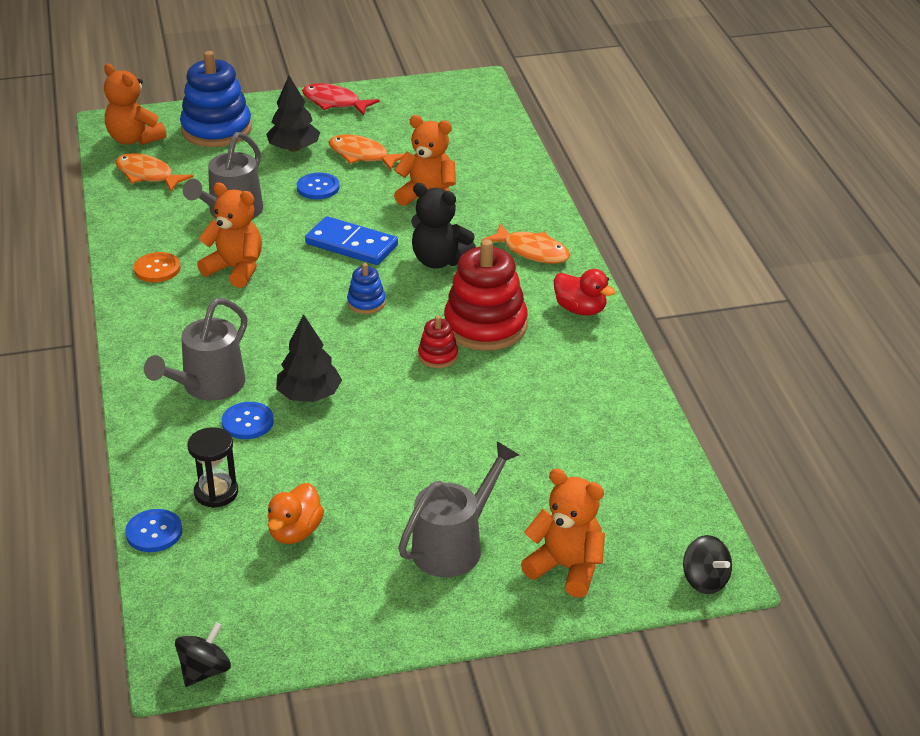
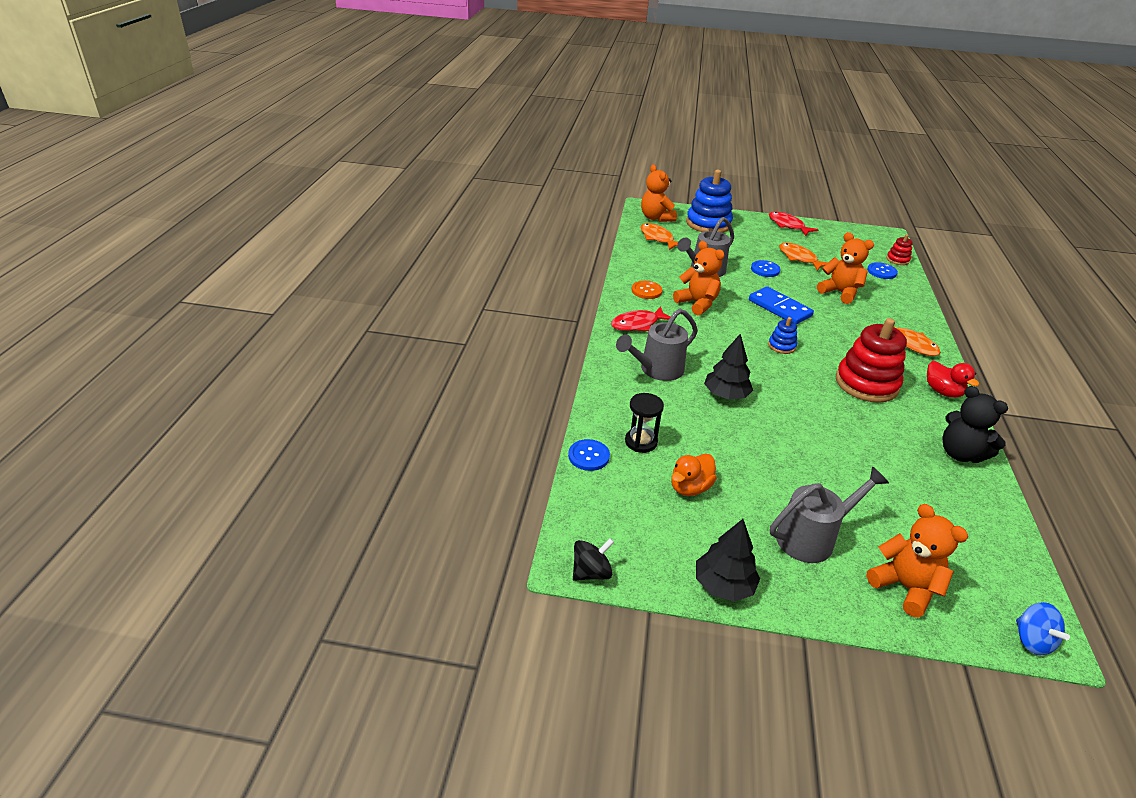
camera: 20 degrees right, 0 degrees up
(160, 326) = (637, 324): none -> red fish
(247, 422) = (677, 401): blue button -> blue button (881, 272)
(294, 148) = (755, 244): black tree -> black tree (723, 585)
(438, 356) = (826, 394): red stacking toy -> red stacking toy (897, 260)
(439, 260) = (840, 333): black teddy bear -> black teddy bear (960, 454)
(705, 581) = (1032, 640): black spinning top -> blue spinning top

